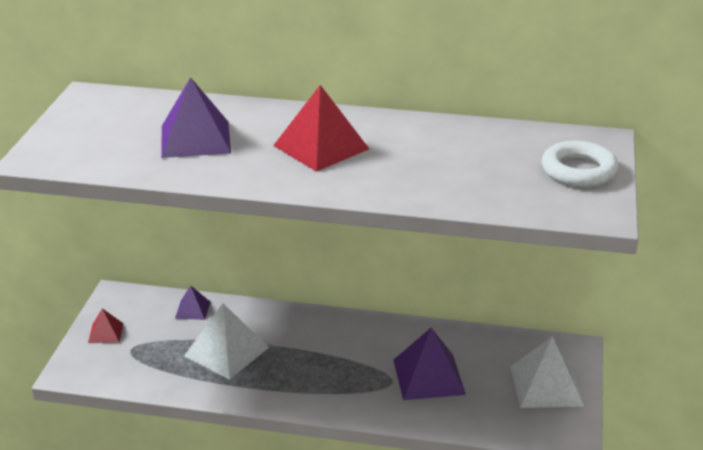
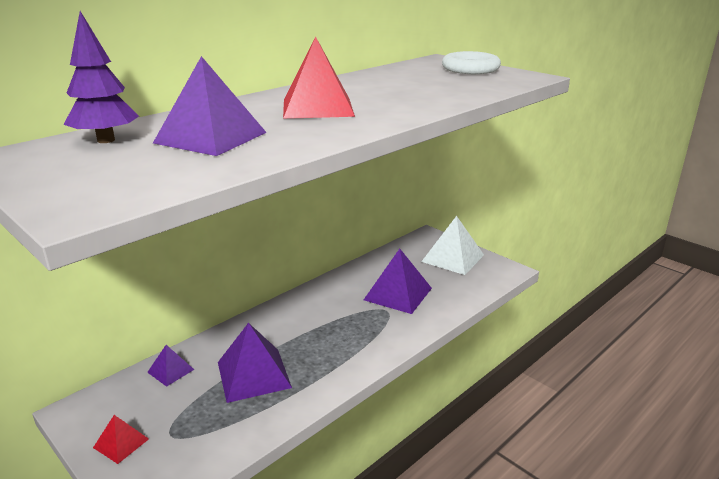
camera: 55 degrees left, 5 degrees down
(149, 108) = (106, 140): none -> purple tree
(226, 352) = (254, 374): white pyramid -> purple pyramid

